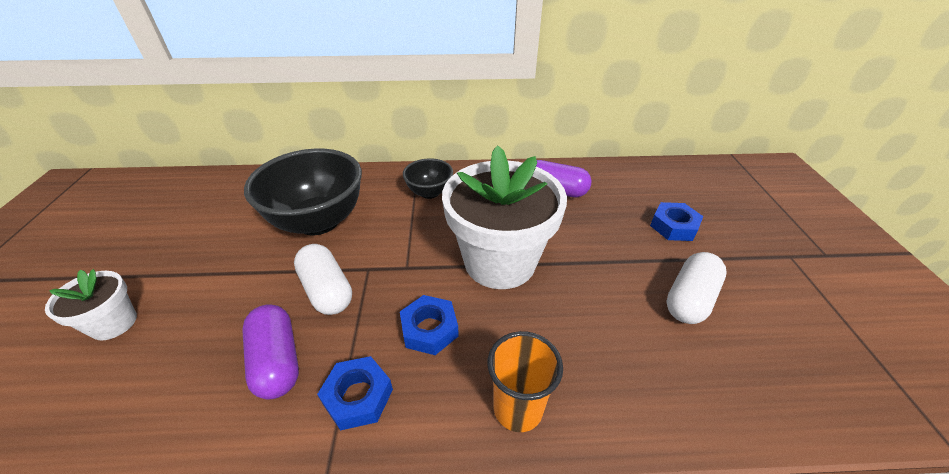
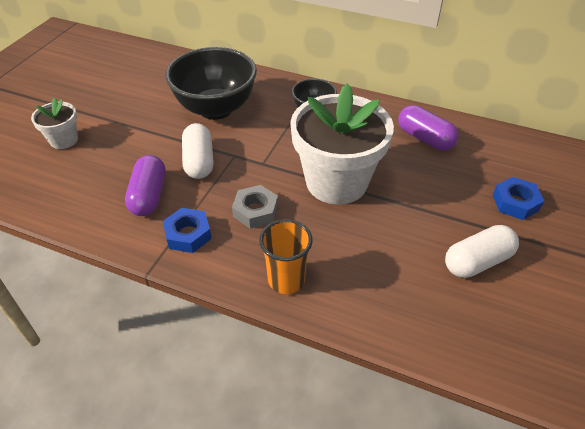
camera: 25 degrees right, 5 degrees up
(429, 329) = (255, 211): blue nut -> grey nut

